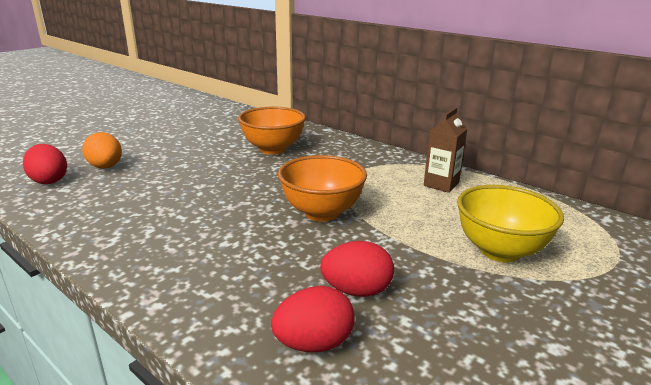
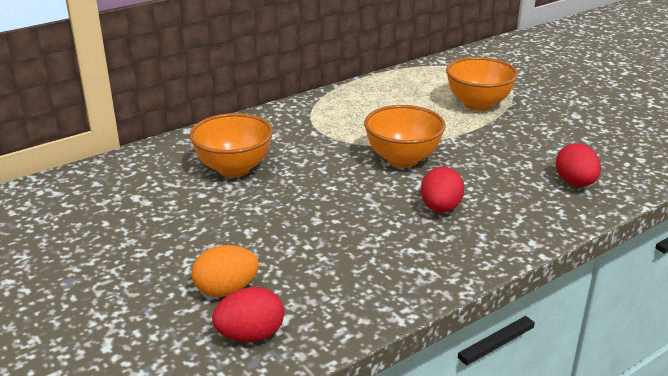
camera: 75 degrees left, 5 degrees up
(356, 291) = (520, 161): red egg -> red egg (440, 208)
(441, 184) = (366, 100): brown carton -> none
(500, 251) = (478, 104): yellow bowl -> orange bowl

